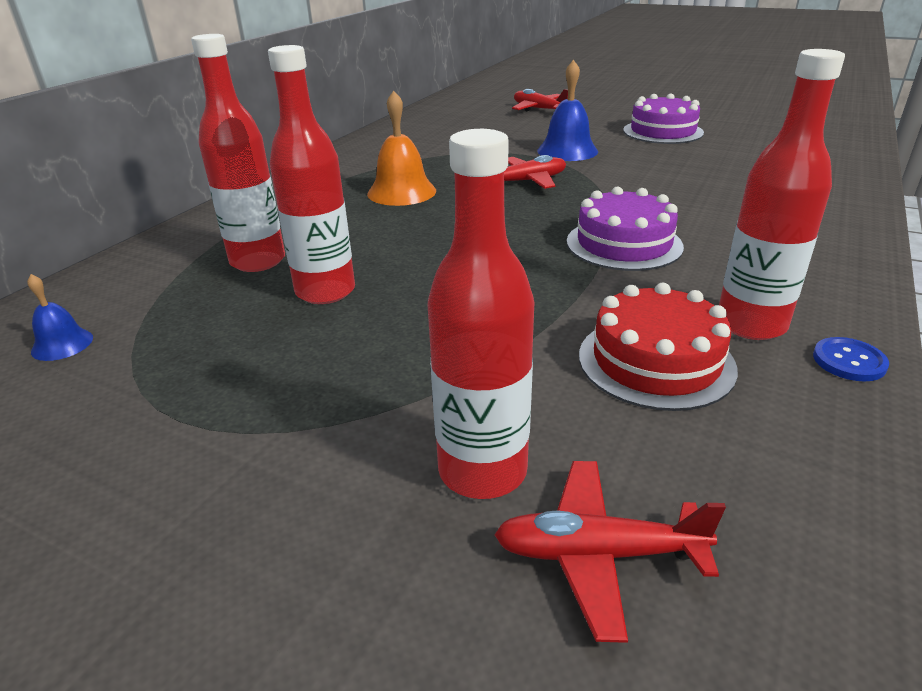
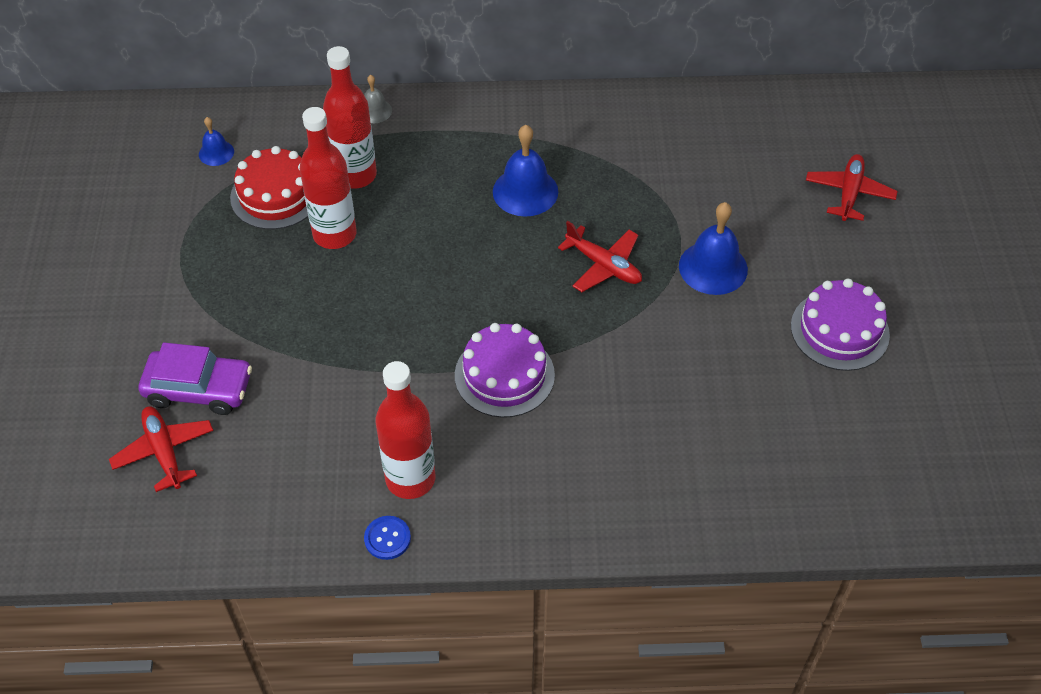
camera: 60 degrees right, 20 degrees up
(188, 233) = (375, 111): none -> grey bell
(401, 192) = (525, 191): orange bell -> blue bell
(482, 471) = (199, 389): red bottle -> purple car
(656, 361) = (336, 436): red cake -> red cake (276, 195)

